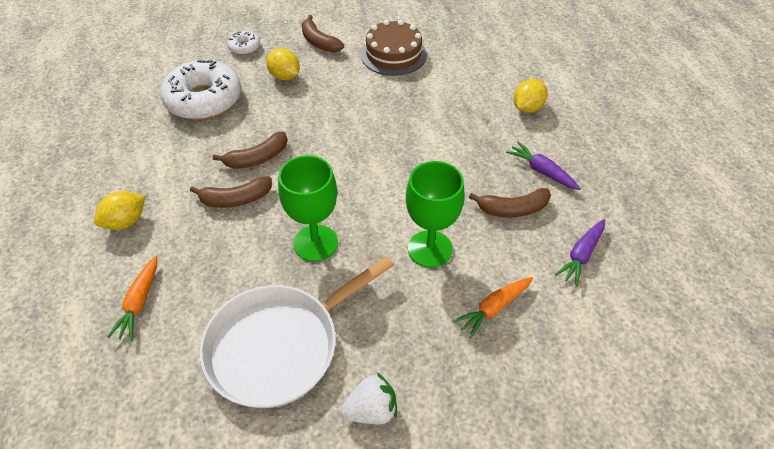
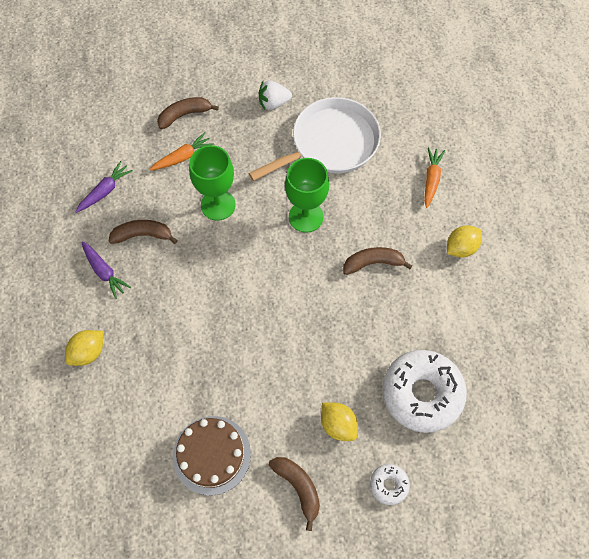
camera: 175 degrees left, 15 degrees up
(257, 158) = (358, 307): brown banana -> brown banana (184, 115)

